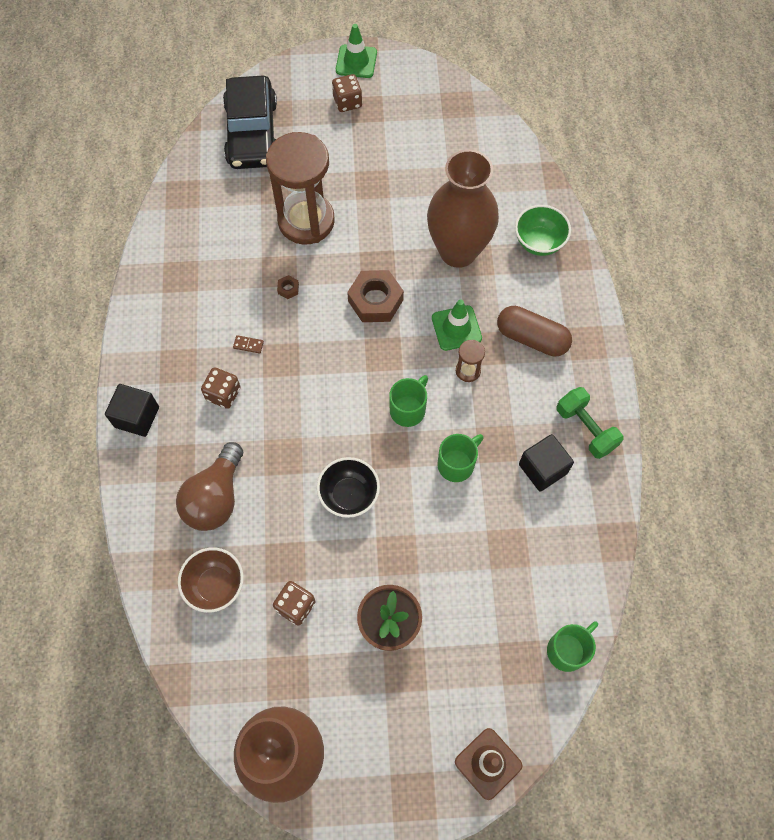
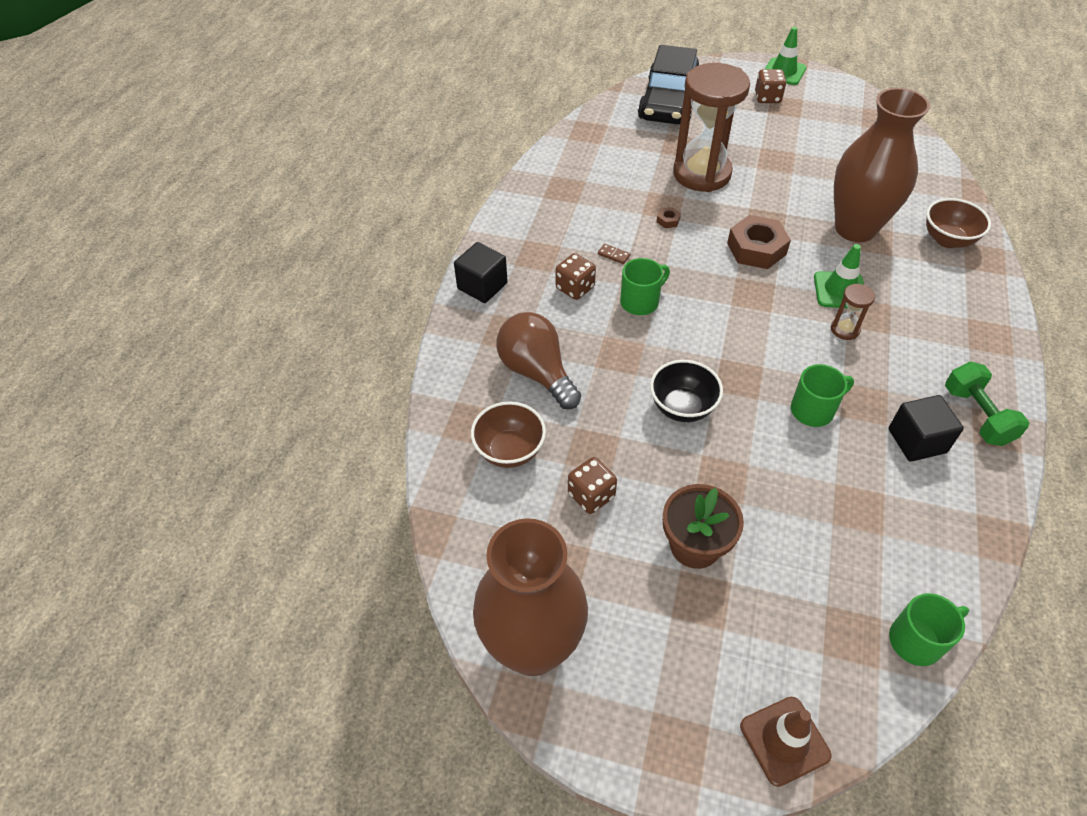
camera: 20 degrees right, 15 degrees down
(215, 497) = (537, 372): brown light bulb -> brown light bulb turned 105 degrees clockwise
(408, 409) = (769, 347): green mug -> green mug (641, 302)
(532, 338) = (925, 318): brown capsule -> none
(539, 242) = (947, 240): green bowl -> brown bowl

